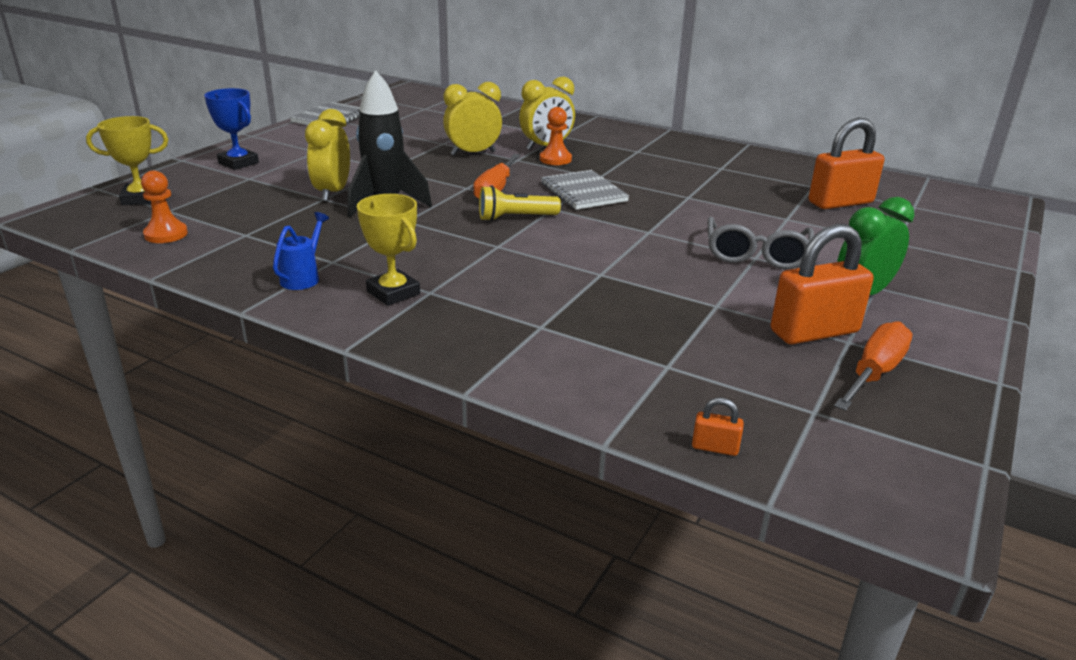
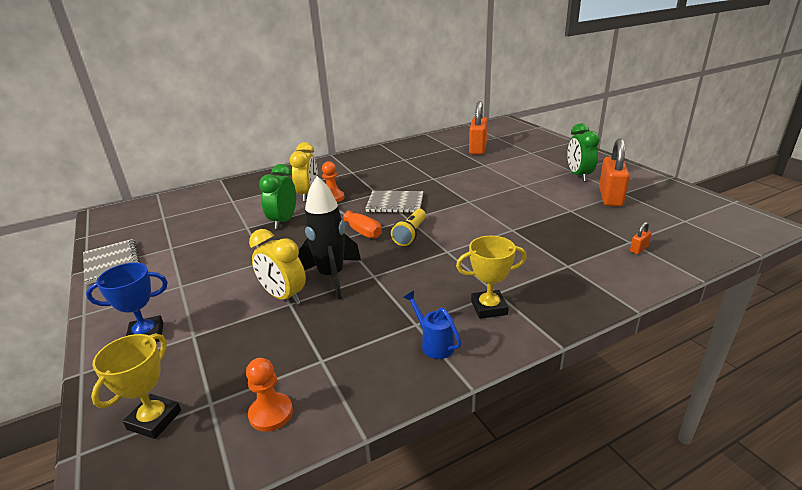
camera: 55 degrees left, 0 degrees up
(473, 153) = (283, 221): yellow clock -> green clock
(715, 447) = (713, 253): orange padlock -> orange padlock (638, 249)
(756, 255) = (520, 184): grey glasses -> none
(874, 373) = (654, 197): orange screwdriver -> none

